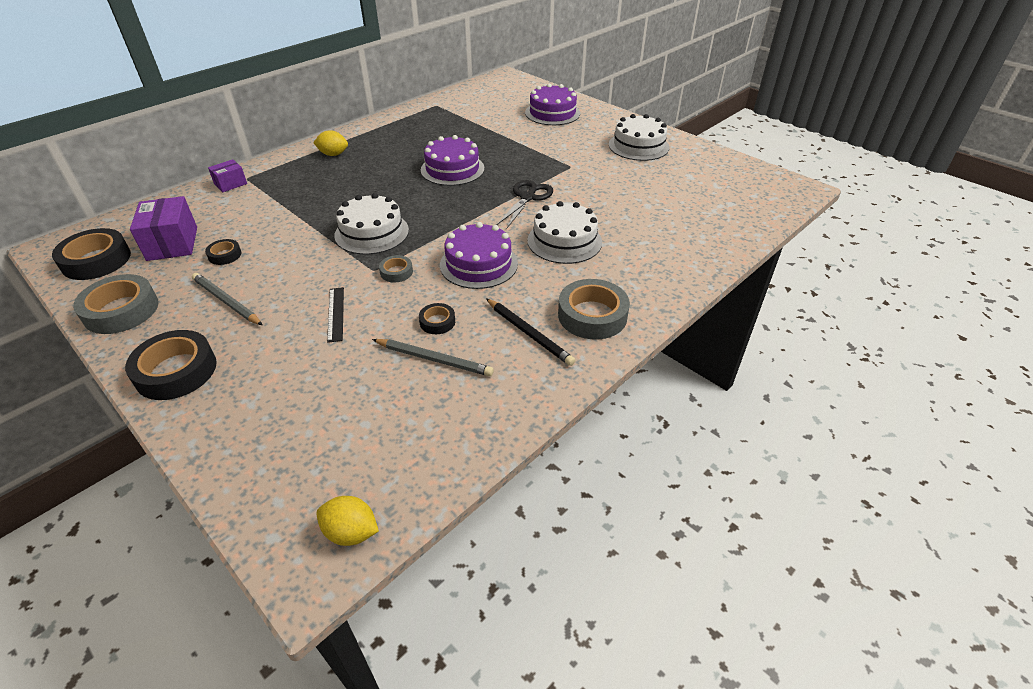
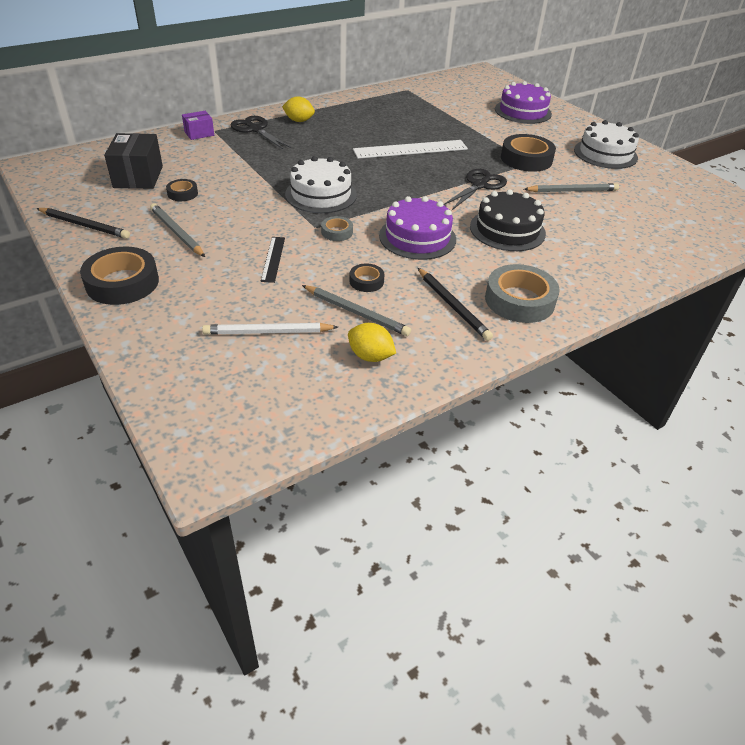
camera: 10 degrees right, 0 degrees up
(96, 260) = (70, 181): black tape -> black tape (526, 159)
(121, 310) = (84, 225): grey tape -> black pencil
(172, 243) = (138, 177): purple box -> black box
(290, 170) = (255, 129): none -> black scissors
(346, 399) = (268, 332): none -> white pencil
(351, 532) = (250, 441): yellow lemon -> yellow lemon (370, 356)
(452, 169) = (410, 149): purple cake -> white ruler
(564, 241) = (507, 230): white cake -> black cake
(616, 189) = (572, 191): none -> grey pencil

